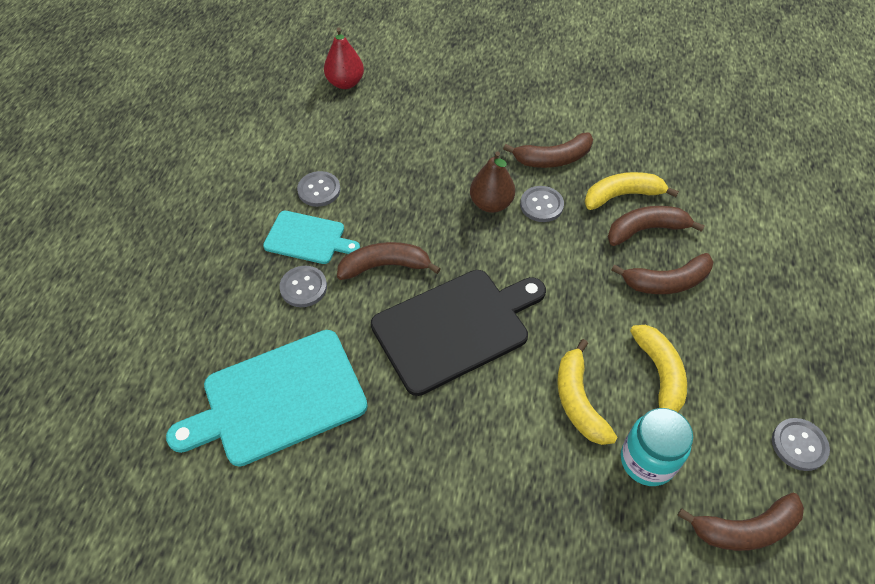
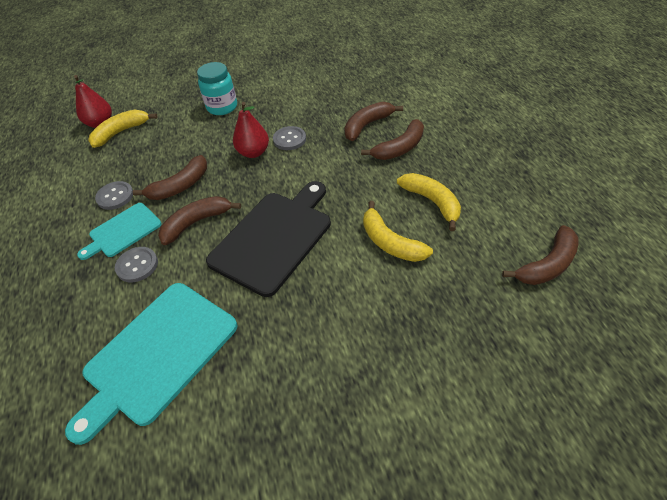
camera: 25 degrees left, 5 degrees down
(308, 238) = (123, 231): turquoise cutting board -> turquoise cutting board turned 150 degrees clockwise
(491, 204) = (253, 152): brown pear -> red pear
(553, 159) = (280, 111): brown banana -> brown banana (180, 186)
(622, 195) = (339, 113): yellow banana -> yellow banana (121, 132)
(647, 460) = (459, 256): turquoise jar -> turquoise jar (222, 107)
(799, 445) = (542, 200): grey button -> none

